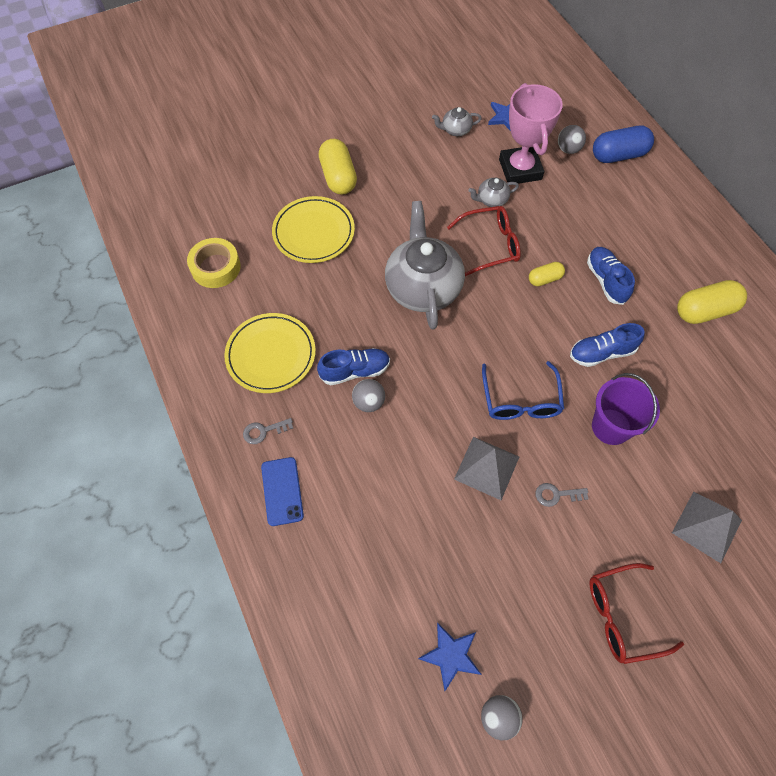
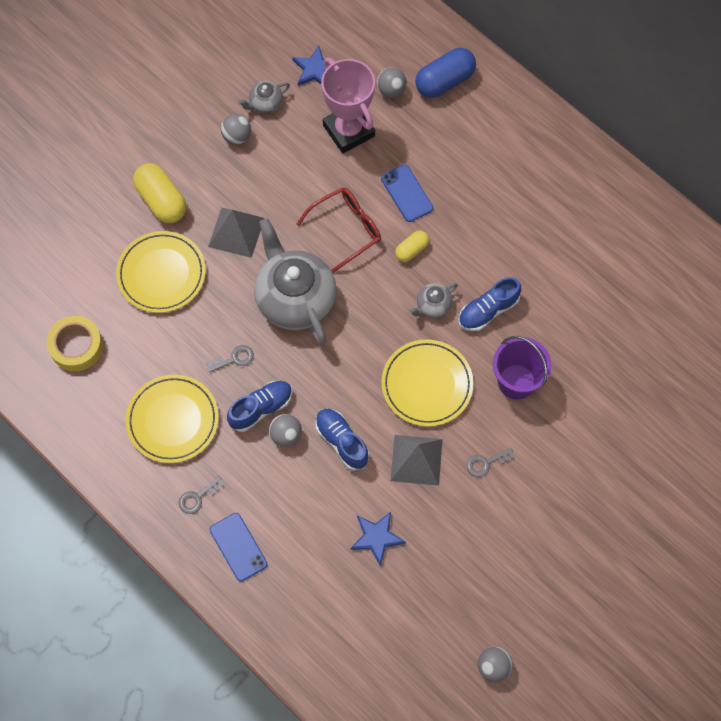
camera: 20 degrees left, 5 degrees up
(348, 320) = (234, 359): none -> grey key
(421, 148) = (237, 137): none -> grey ball
(451, 655) = (438, 633): blue star -> blue star (376, 537)
(491, 200) = (331, 177): grey teapot -> grey teapot (432, 305)
(520, 400) = (427, 384): blue glasses -> yellow plate
(555, 232) = (406, 193): none -> blue phone
(606, 280) = (471, 232): blue shoe -> blue shoe (341, 441)
(622, 616) = (571, 548): red glasses -> none
(704, 311) = (572, 234): yellow capsule -> none
(706, 526) = (622, 446): grey pyramid -> grey pyramid (236, 232)

